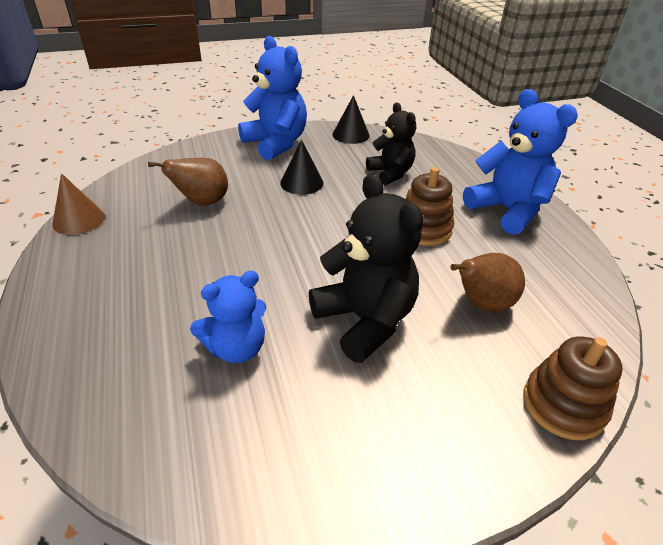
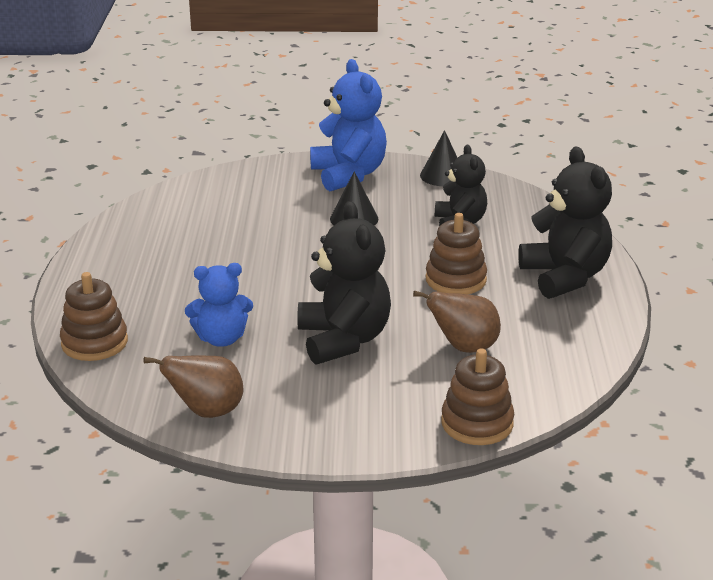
camera: 20 degrees right, 10 degrees down
(78, 220) = (120, 222): brown cone -> none
(85, 389) = (94, 342): none -> brown stacking toy
(202, 202) = (241, 223): brown pear -> brown pear (207, 412)
(507, 210) = (565, 277): blue teddy bear -> black teddy bear

